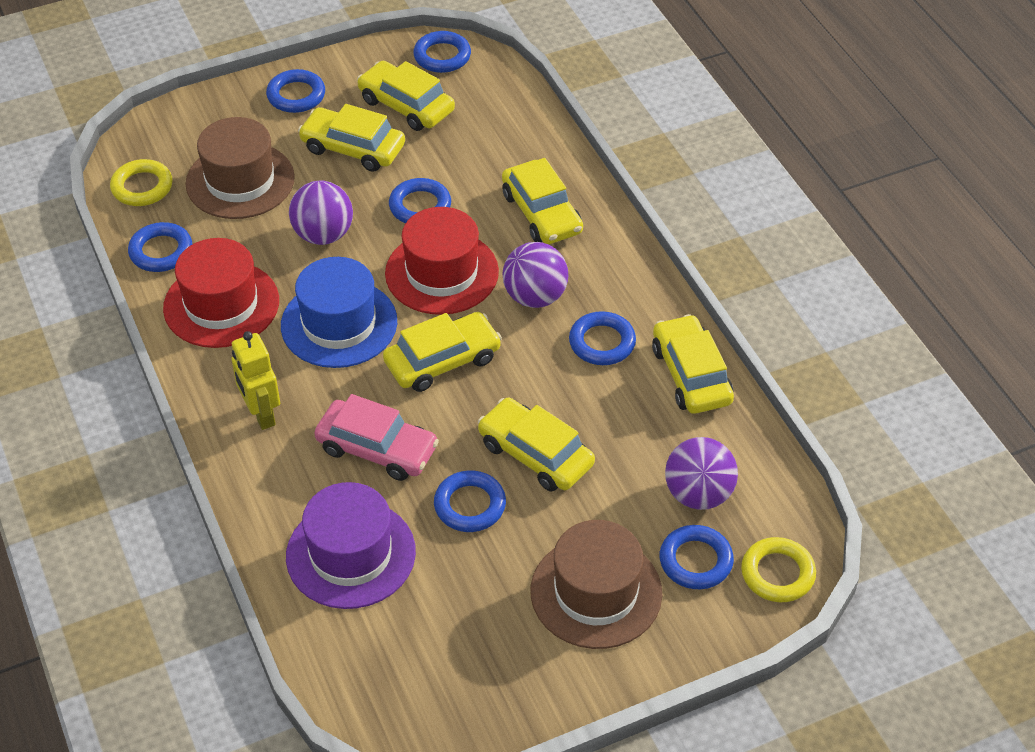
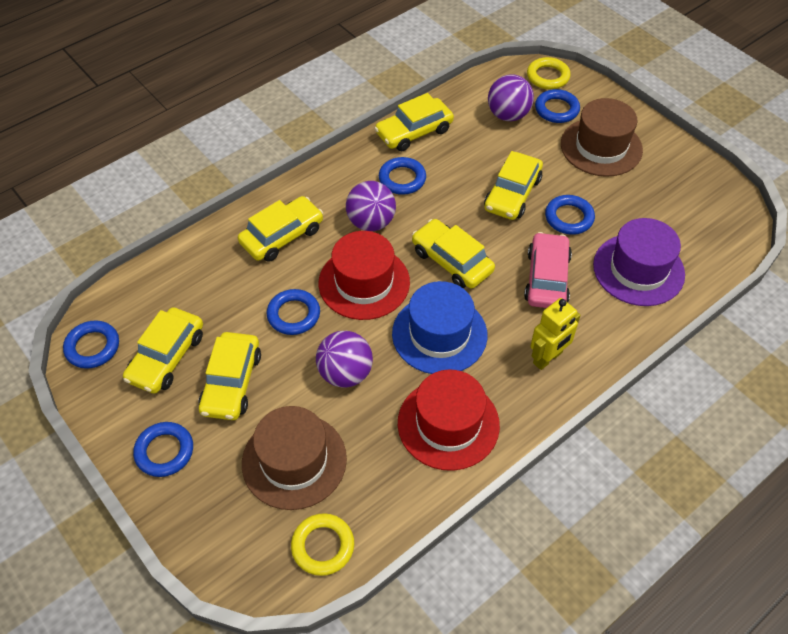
camera: 105 degrees left, 5 degrees up
(161, 251) = (402, 495): blue ring -> none

